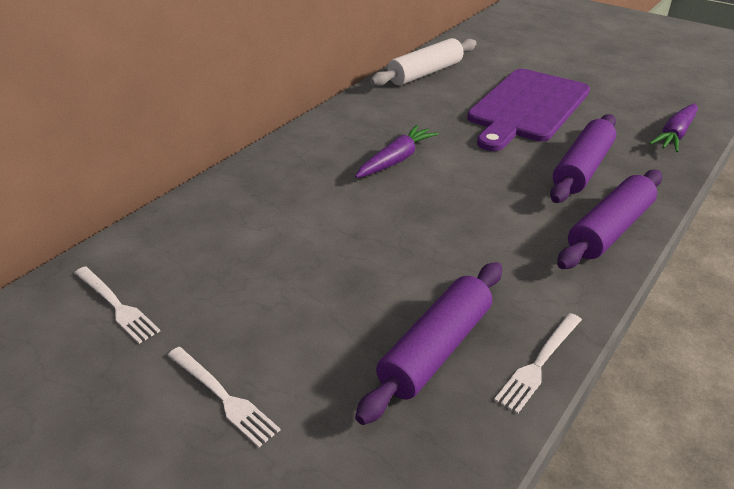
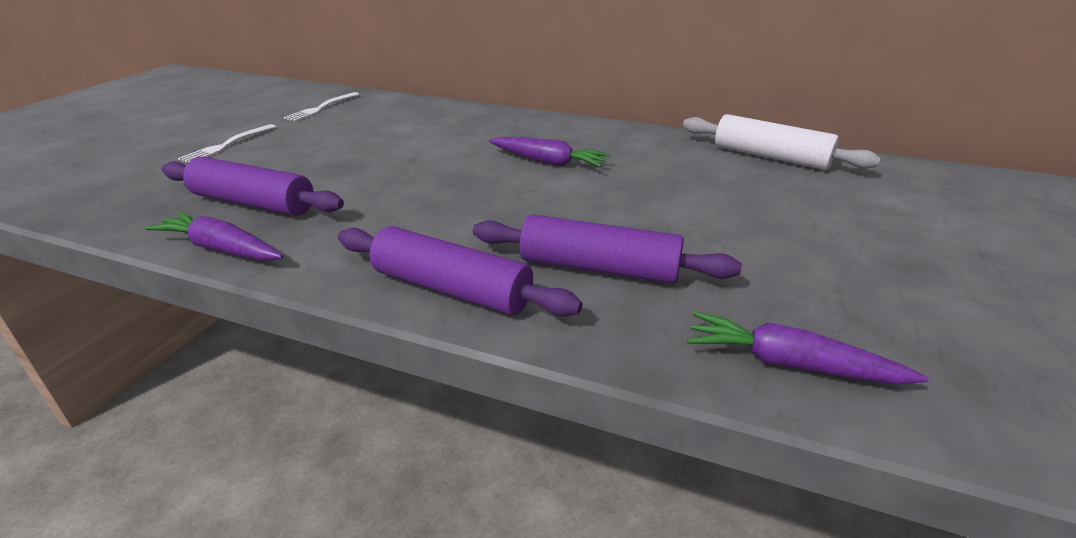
camera: 75 degrees right, 5 degrees down
(527, 107) = (746, 223): purple cutting board -> none
(539, 363) = (221, 249): white fork -> purple carrot

